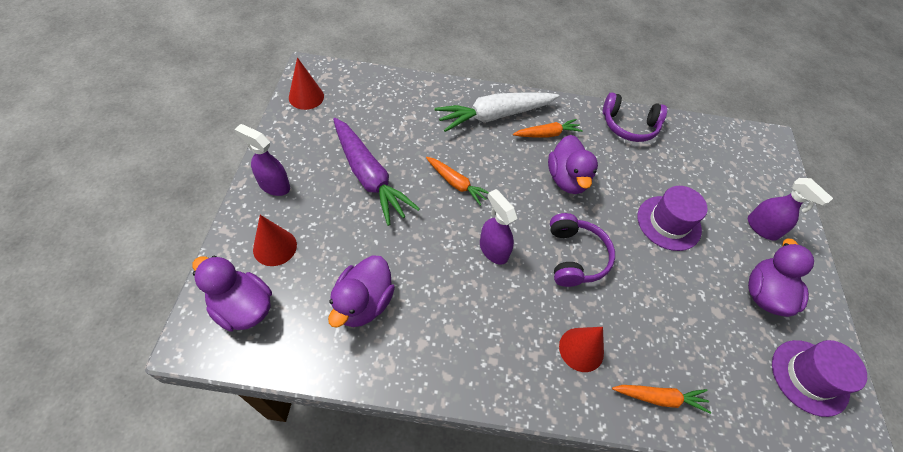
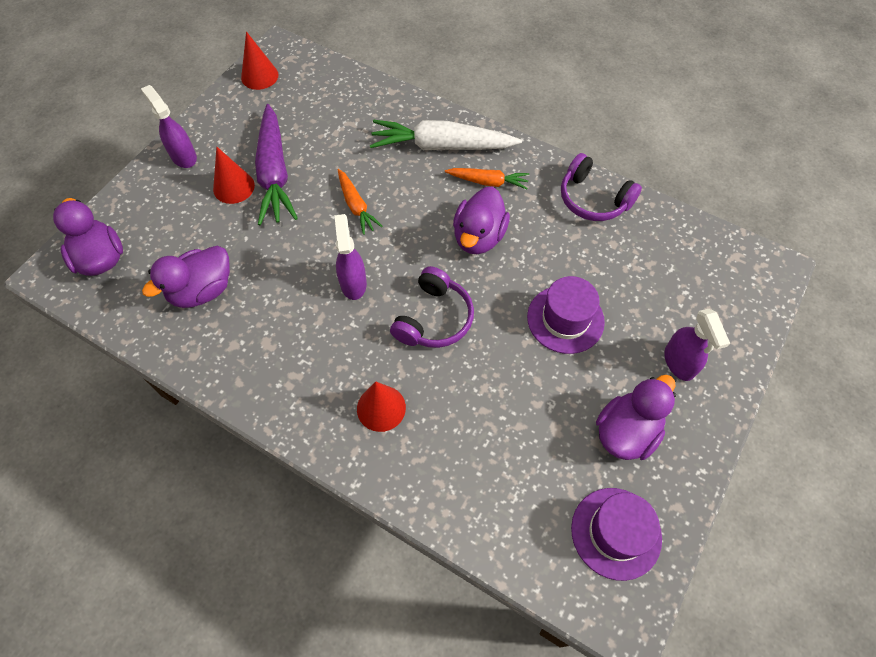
camera: 30 degrees right, 5 degrees up
(275, 247) = (154, 214): red cone -> red cone (234, 187)
(659, 398) = (431, 483): orange carrot -> none

